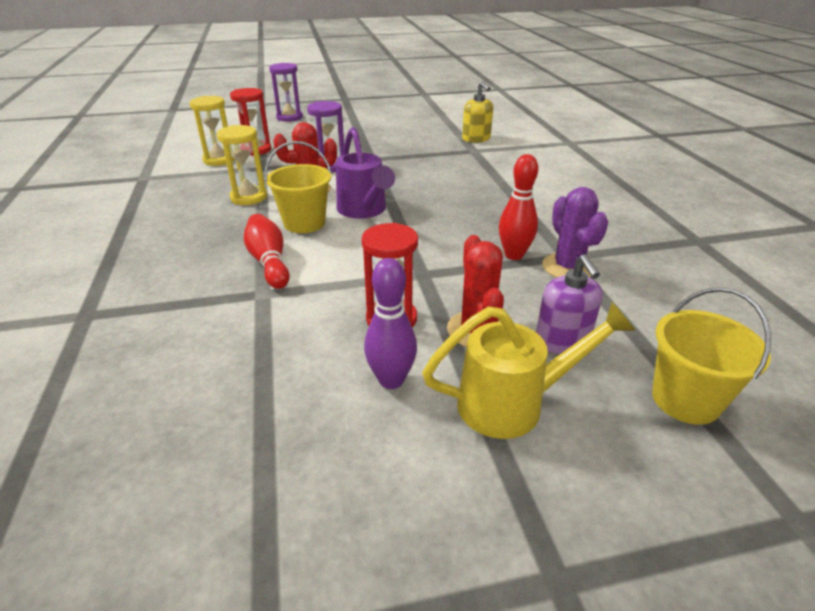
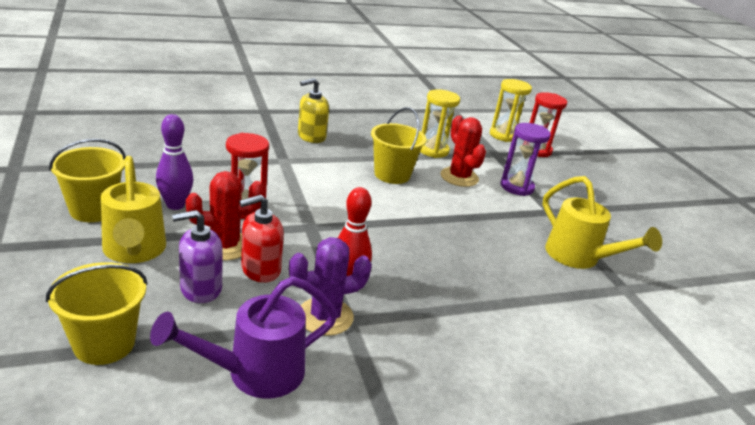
camera: 80 degrees right, 5 degrees down
(269, 262) = (327, 161): red bowling pin -> none
(289, 117) = (638, 165): purple hourglass -> none
(364, 211) = (423, 203): purple watering can -> purple watering can (254, 373)
(418, 468) = (93, 210): none -> yellow bucket
(439, 159) = (579, 258): none -> yellow watering can
(476, 139) = (671, 296): yellow soap dispenser -> yellow soap dispenser (311, 136)
(512, 304) = (260, 269): none -> red soap dispenser

